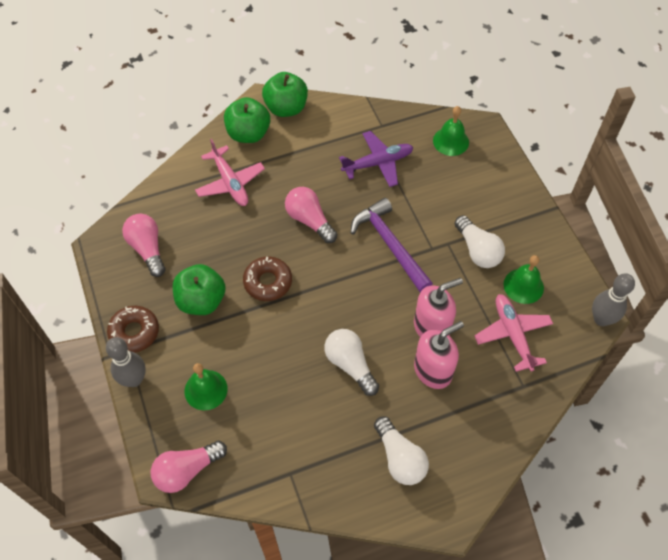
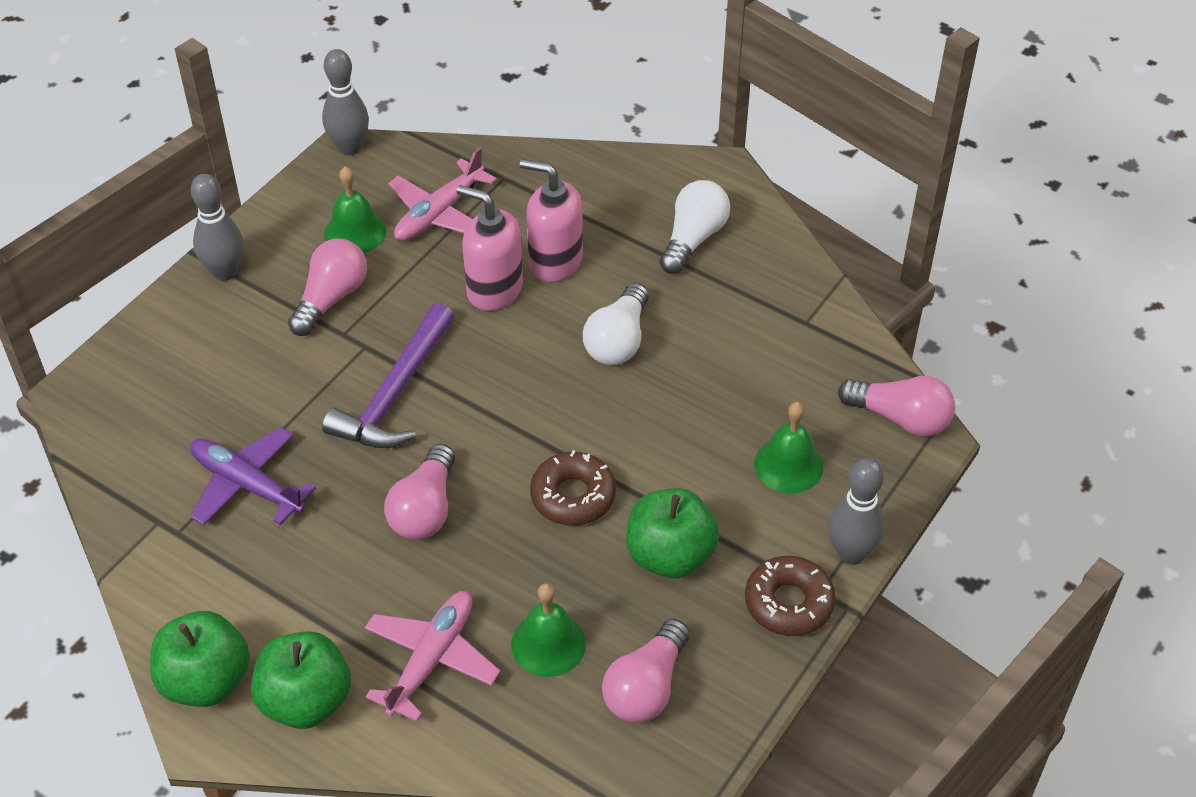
camera: 125 degrees left, 10 degrees down
(451, 141) = (136, 417): green bell -> green bell (548, 644)
(477, 250) = (331, 298): white light bulb -> pink light bulb
(529, 215) = (225, 272): none -> grey bowling pin

